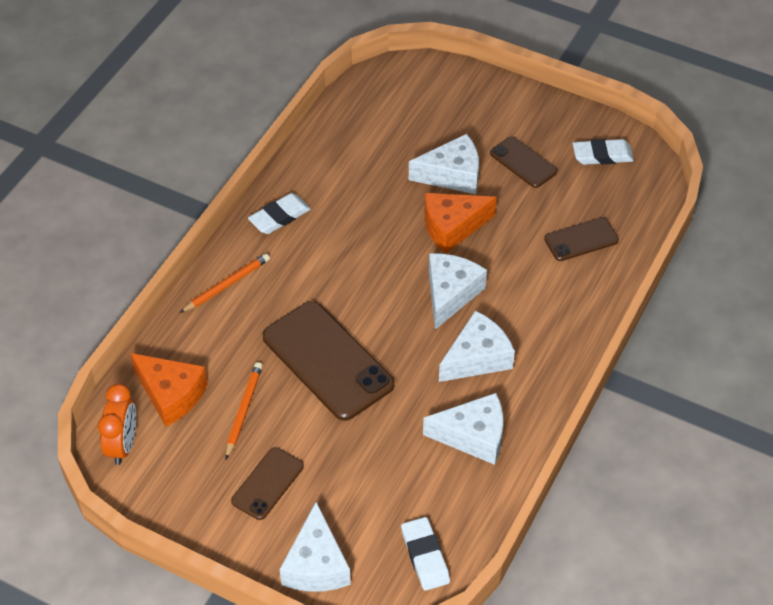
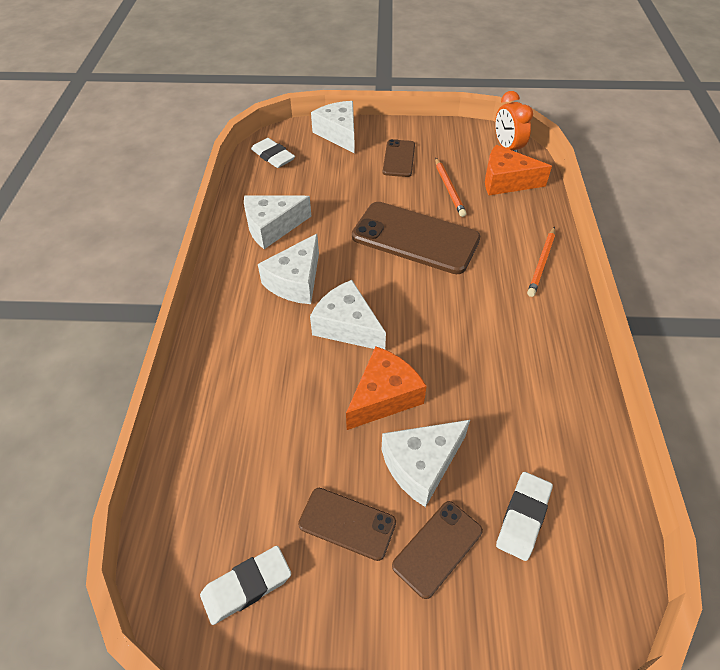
camera: 155 degrees right, 0 degrees up
(279, 217) = (556, 339): white eraser -> white eraser (523, 517)
(450, 294) = (347, 326): white cheese -> white cheese turned 135 degrees clockwise
(581, 239) = (238, 438): brown phone -> brown phone (437, 548)

